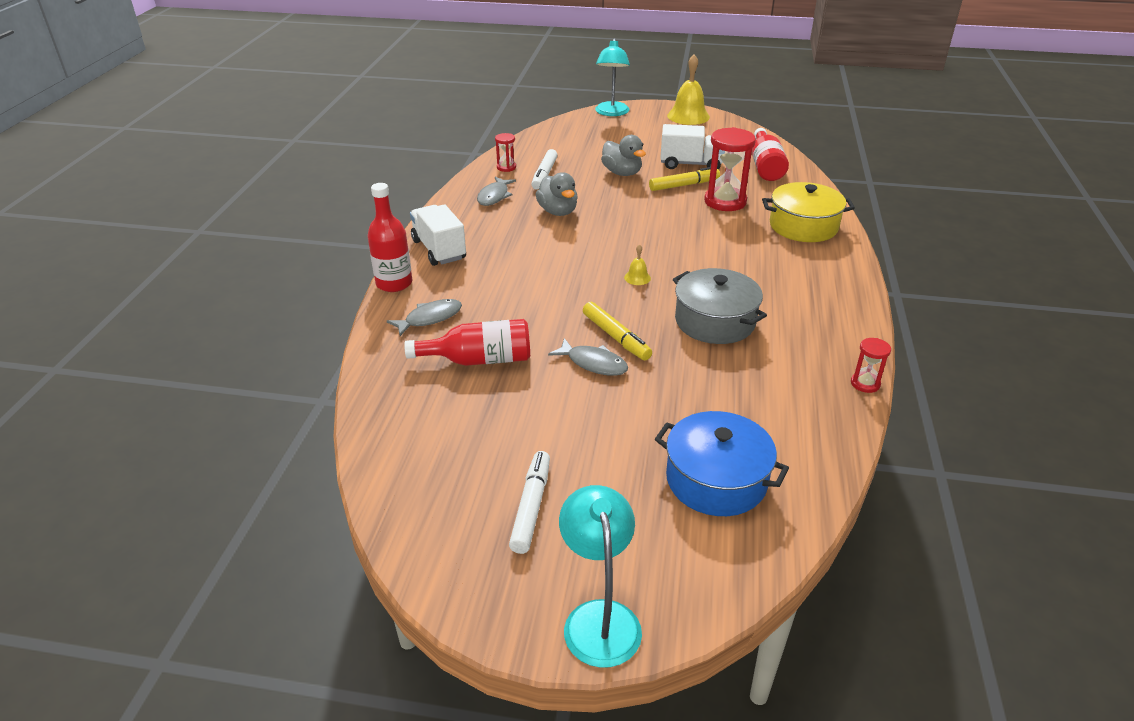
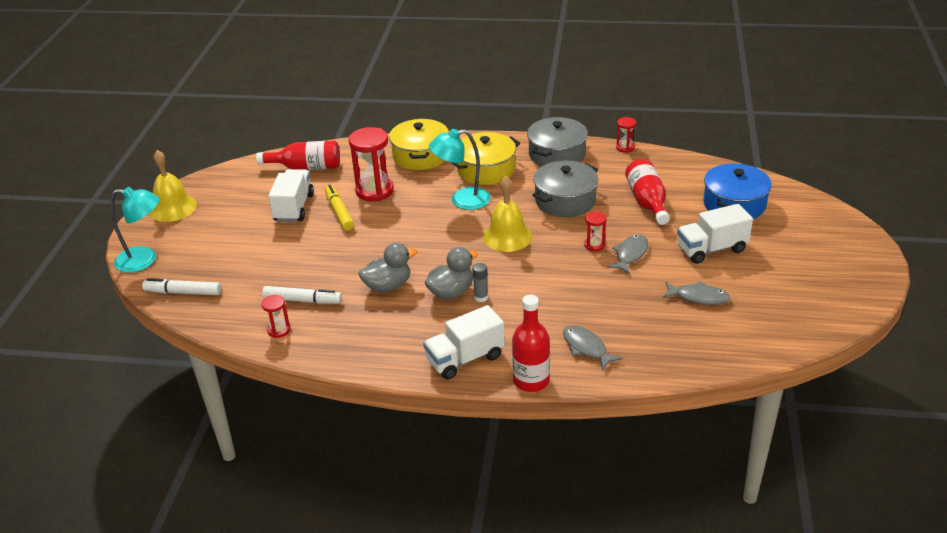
camera: 90 degrees left, 0 degrees up
(479, 360) = (639, 312): red bottle -> red bottle (647, 202)
(494, 196) = (350, 332): grey fish -> grey fish (698, 297)
(529, 259) = (481, 297): none -> grey glue stick
(531, 507) = (786, 273): white marker -> white marker (183, 292)
(598, 437) = (711, 249): none -> white truck
(599, 618) = (856, 244): turquoise lamp -> turquoise lamp (462, 200)
(616, 337) = (594, 245): yellow marker -> red hourglass
(622, 173) = (306, 249): grey duck -> grey duck (451, 292)
(637, 278) = (507, 236): yellow bell -> yellow bell, size x2.21
(779, 267) = (486, 170): none -> yellow pot
(829, 321) = (557, 154): none -> grey pot

